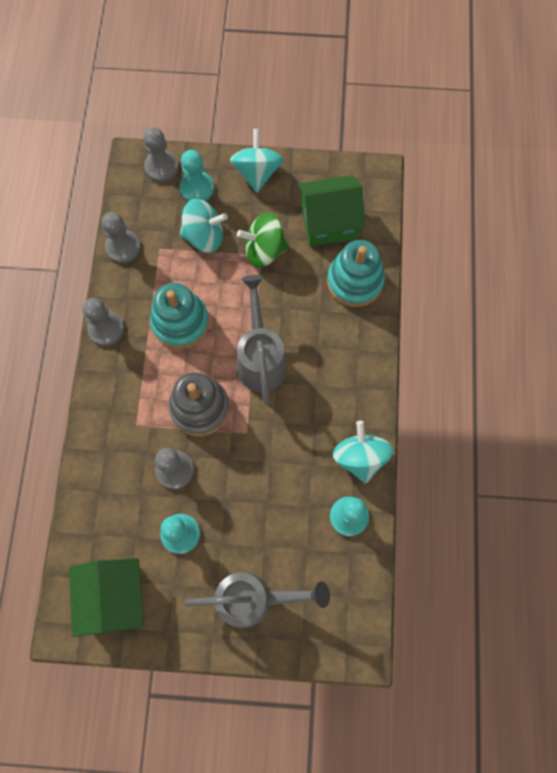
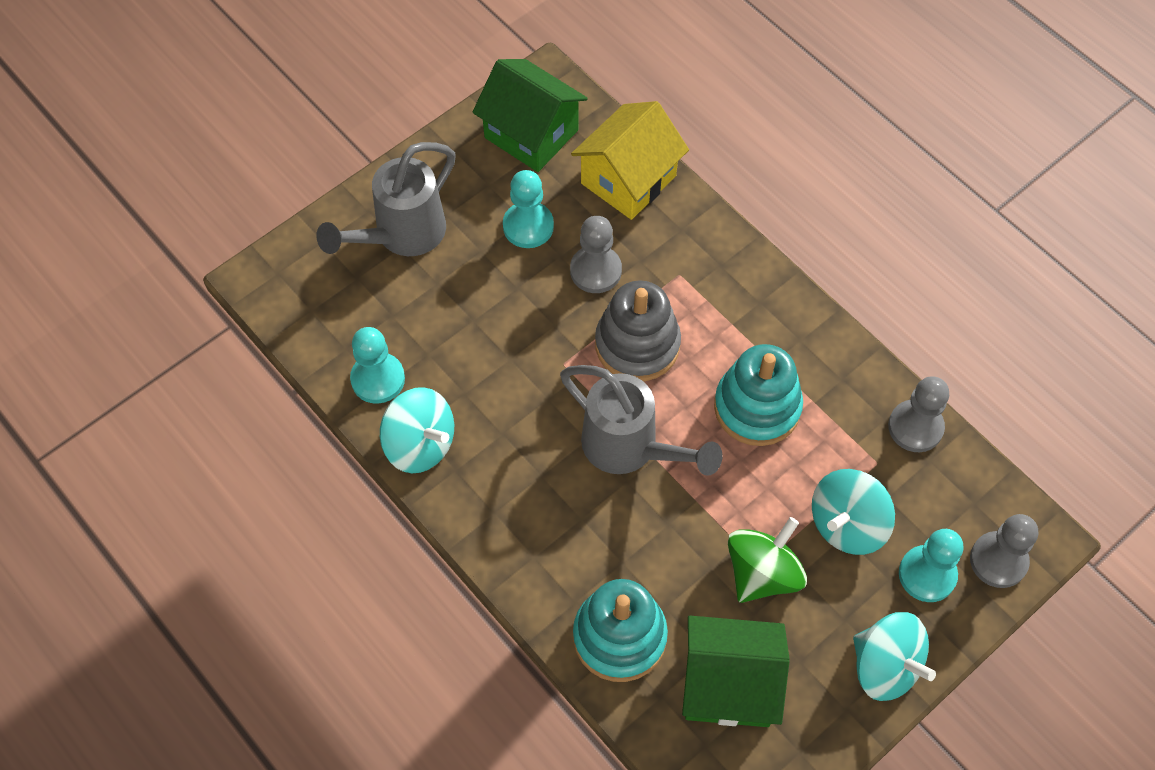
camera: 135 degrees right, 10 degrees down
(97, 509) = (628, 179): none -> yellow house
(106, 329) = (822, 331): grey pawn -> none
(328, 222) = (729, 684): green house -> green house turned 60 degrees clockwise

